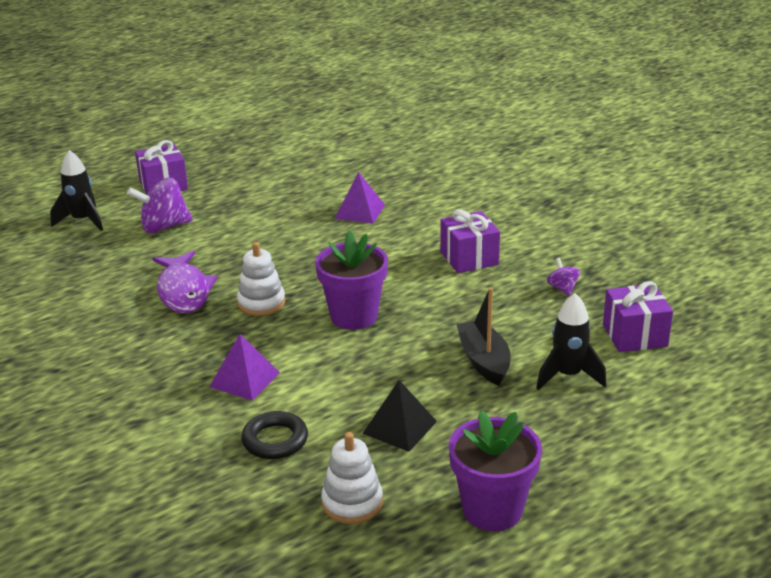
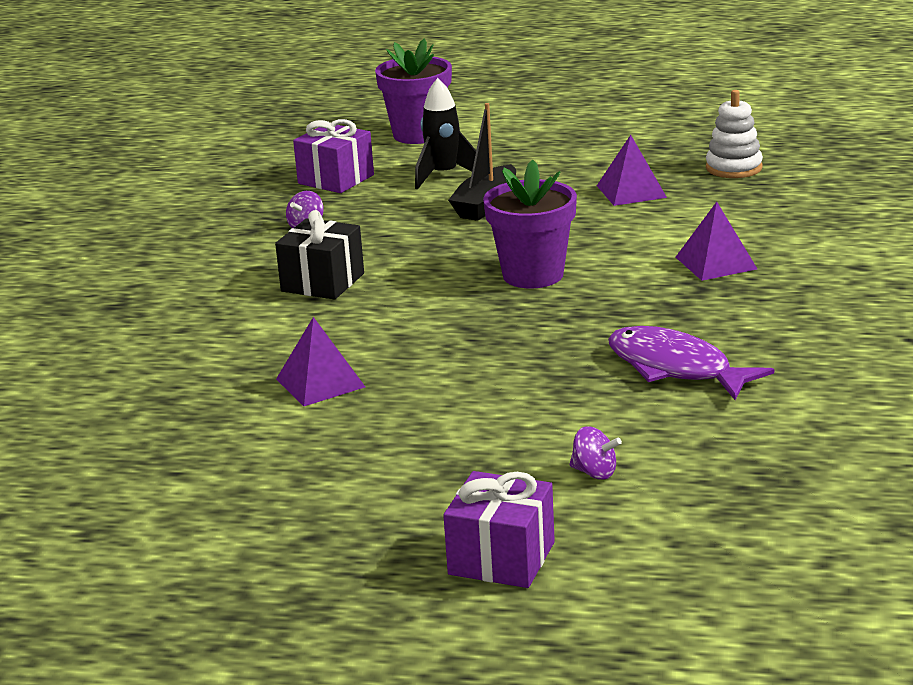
camera: 135 degrees left, 5 degrees down
(82, 221) = (704, 542): black rocket -> none
(164, 227) = (594, 472): purple spinning top -> purple spinning top, size x0.51
(183, 291) = (675, 368): purple fish -> purple fish turned 75 degrees counterclockwise
(261, 303) = (605, 322): white stacking toy -> none
(275, 440) = (745, 215): black ring -> none
(400, 427) = (631, 191): black pyramid -> purple pyramid
(469, 258) = (322, 282): purple gift -> black gift
(492, 510) = (641, 138): purple flower pot -> purple flower pot (418, 134)

